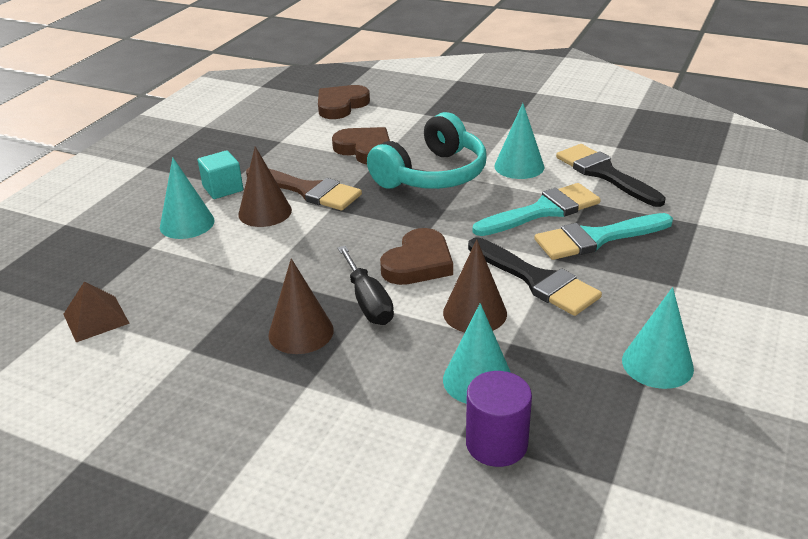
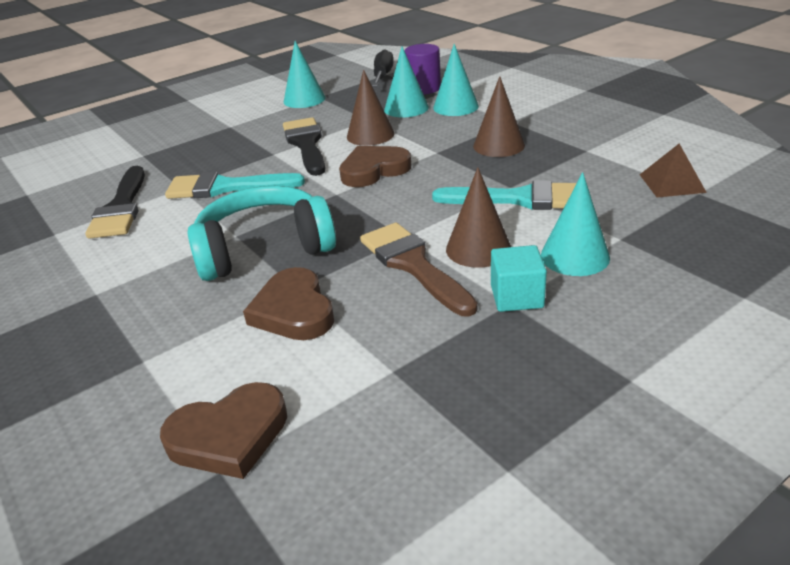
camera: 150 degrees left, 0 degrees up
(368, 302) = (436, 153): black screwdriver -> black screwdriver (383, 76)
(519, 166) = (173, 235): turquoise cone -> turquoise cone (455, 107)
(596, 238) = (225, 160): turquoise brush -> turquoise brush (519, 199)

